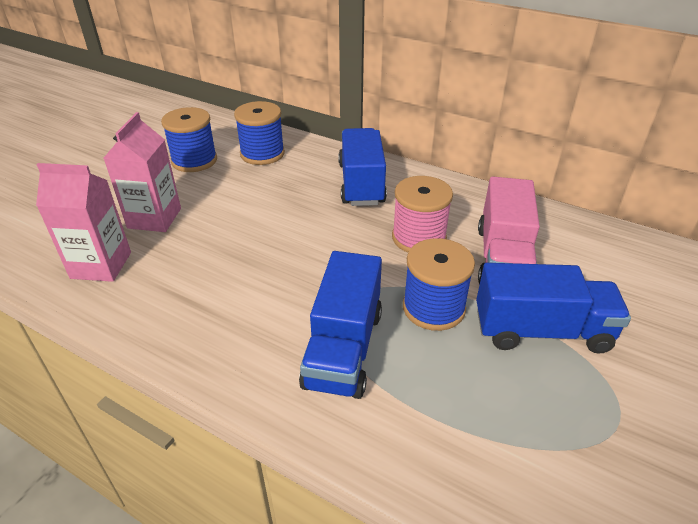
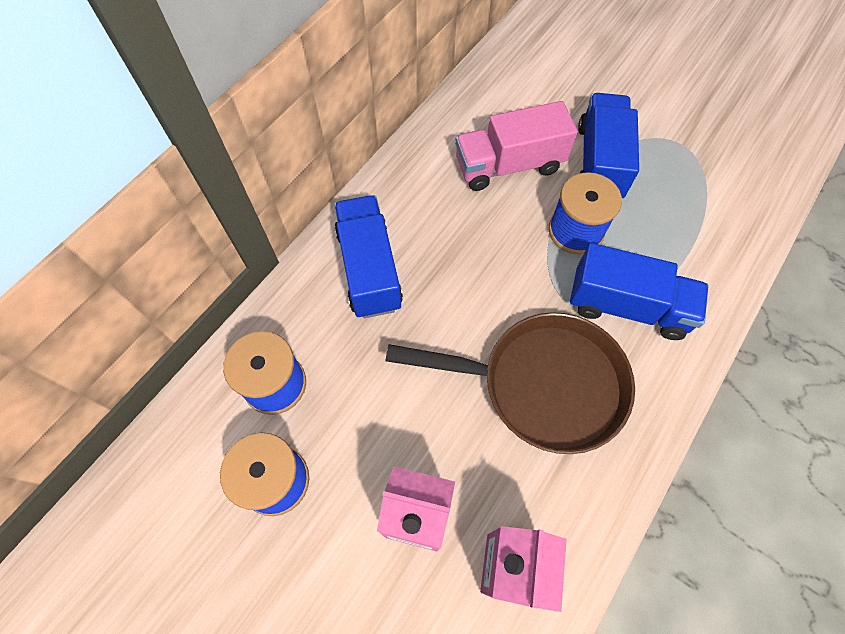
camera: 85 degrees left, 25 degrees up
(254, 283) = (543, 385): none -> brown pan
(361, 184) = (369, 269): blue truck -> blue truck turned 75 degrees clockwise
(418, 238) = (476, 227): pink spool -> none
(503, 258) = (509, 165): pink truck -> pink truck turned 150 degrees clockwise

